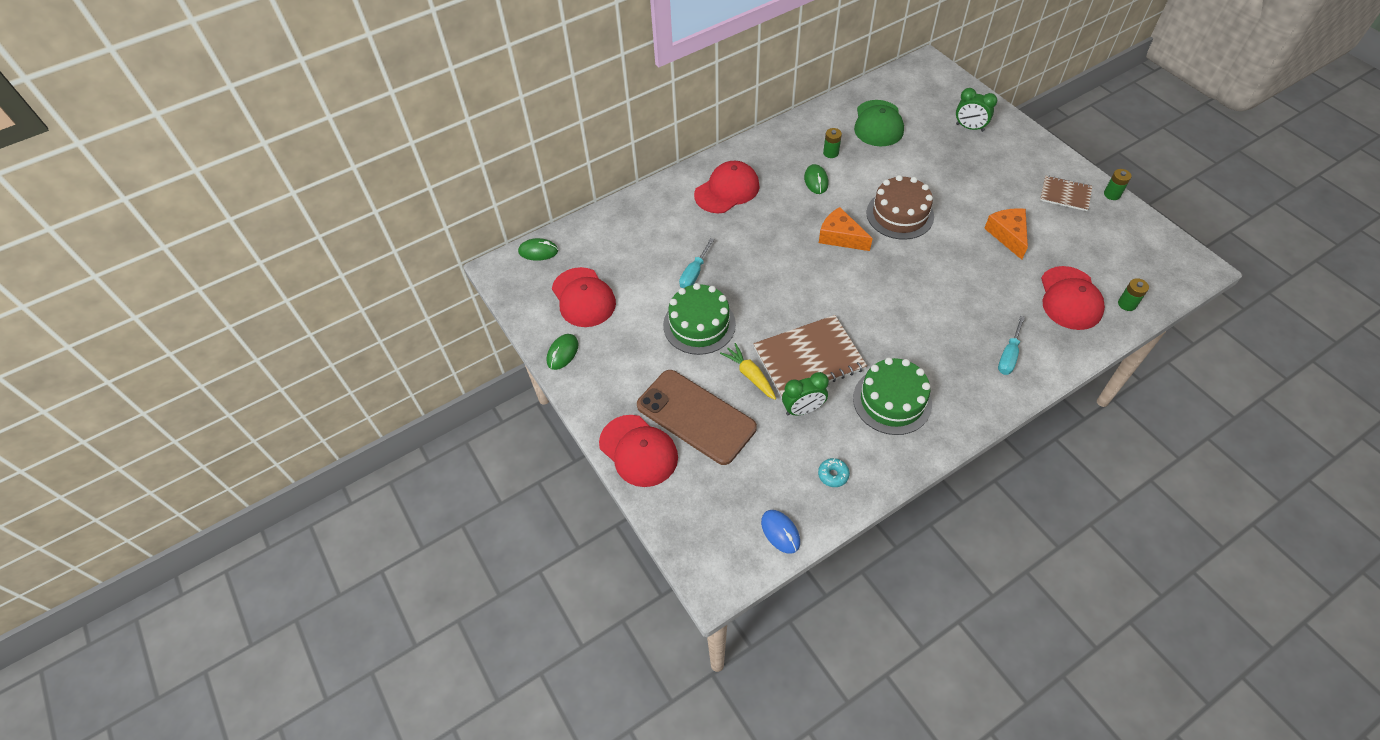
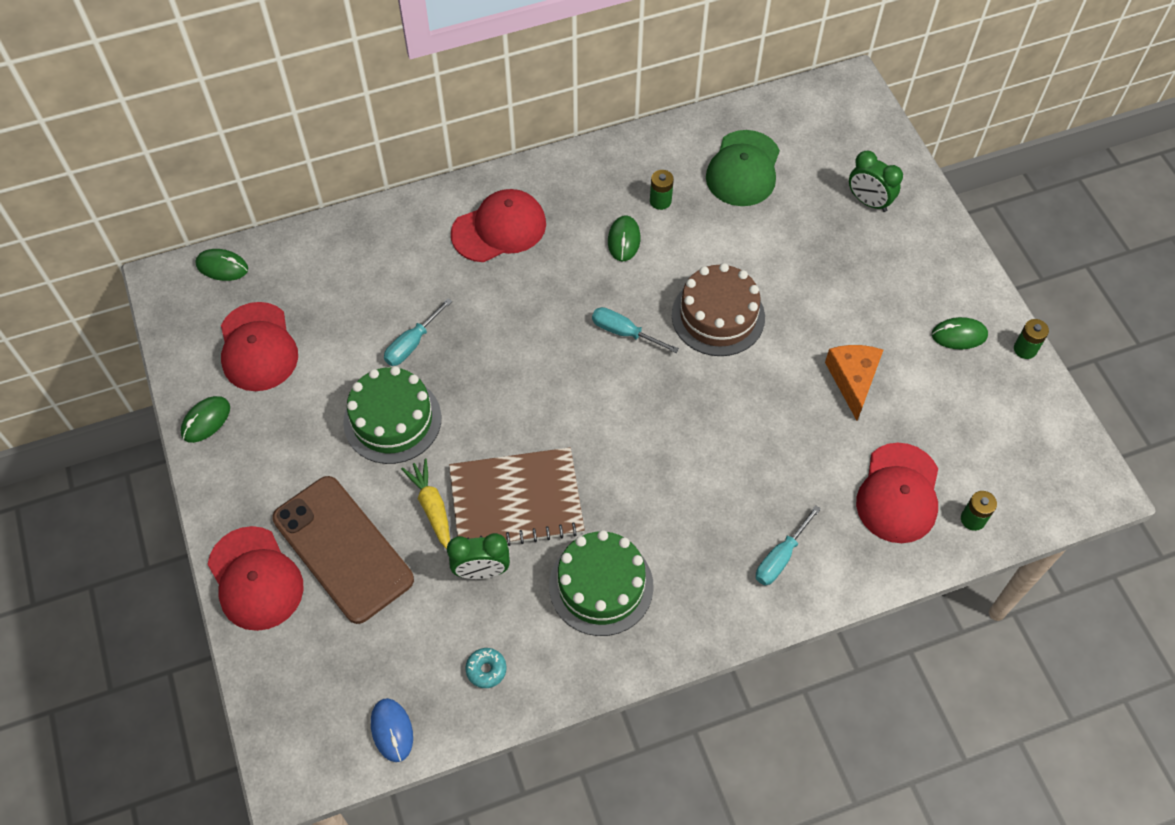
camera: 10 degrees right, 5 degrees up
(840, 237) = (624, 332): orange cheese -> turquoise screwdriver
(1065, 194) = (959, 335): brown notebook -> green mouse

